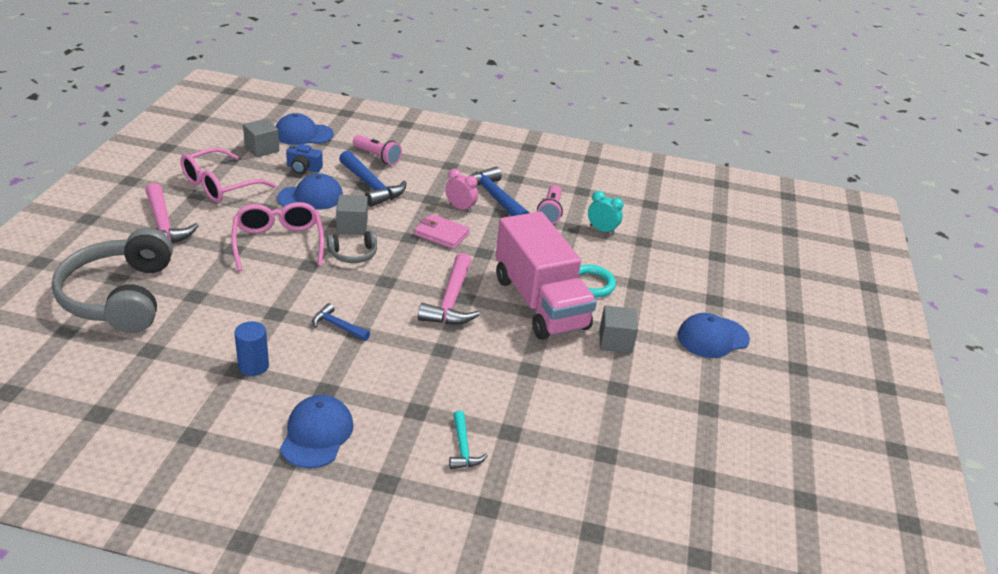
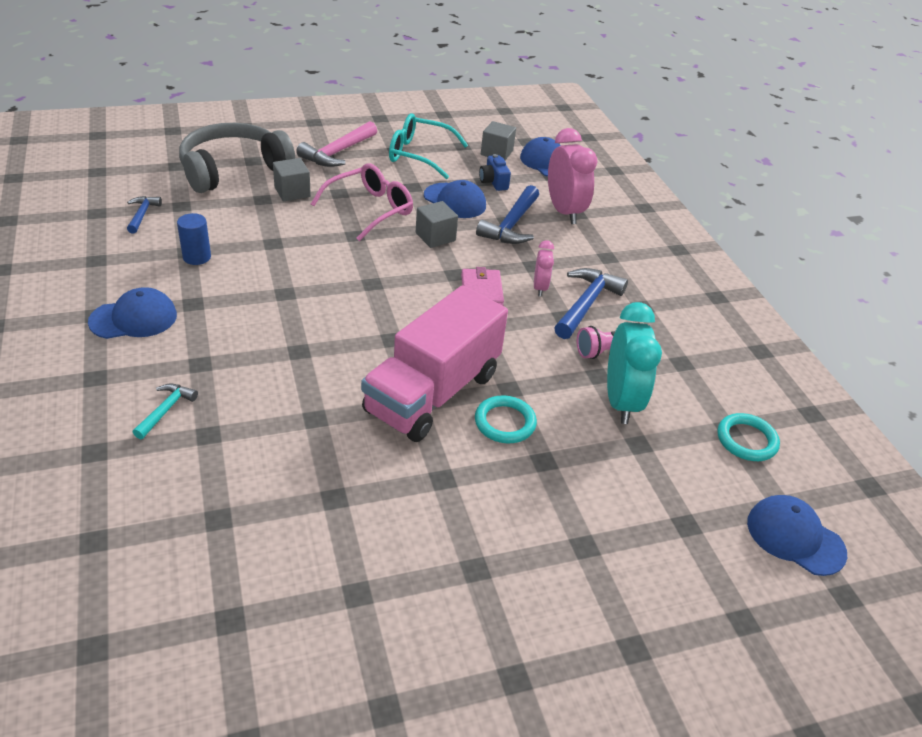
camera: 60 degrees right, 5 degrees up
(219, 186) = (418, 154): pink glasses -> turquoise glasses
(337, 326) = (283, 279): blue hammer -> blue hammer (142, 214)
(353, 254) = (394, 252): grey headphones -> none
(377, 157) = (564, 211): pink flashlight -> pink clock
(451, 301) = (378, 332): pink hammer -> none
(463, 448) = (166, 410): turquoise hammer -> turquoise hammer turned 150 degrees clockwise
(602, 230) = (621, 401): turquoise clock -> turquoise clock, size x1.87
(615, 341) = (416, 473): grey cube -> grey cube (292, 192)
(664, 203) = (746, 440): none -> turquoise ring
(712, 337) = (501, 564): blue cap -> blue cap (795, 537)

